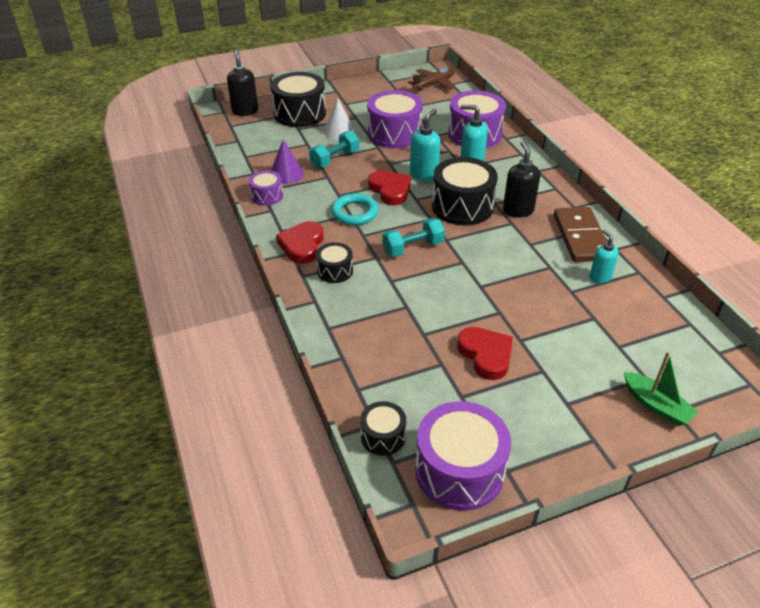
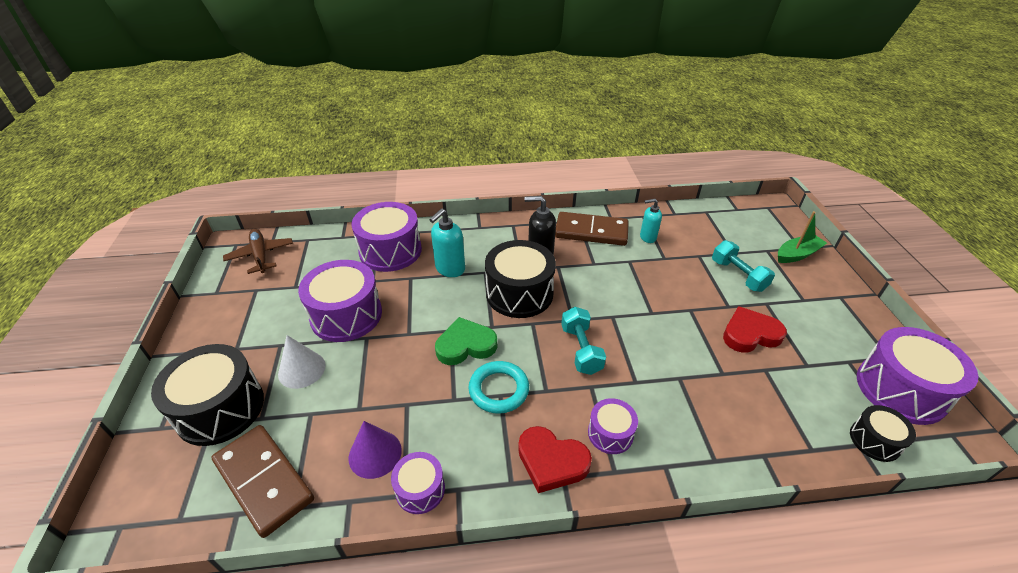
camera: 75 degrees left, 0 degrees up
(245, 111) = (149, 488): black soap dispenser -> none
(258, 142) = (264, 480): none -> brown domino
(335, 159) = (369, 387): turquoise dumbbell -> turquoise dumbbell (738, 275)
(335, 271) = (610, 433): black drum -> purple drum
(390, 190) = (466, 345): red heart -> green heart
(424, 175) = (448, 309): turquoise soap dispenser -> none

